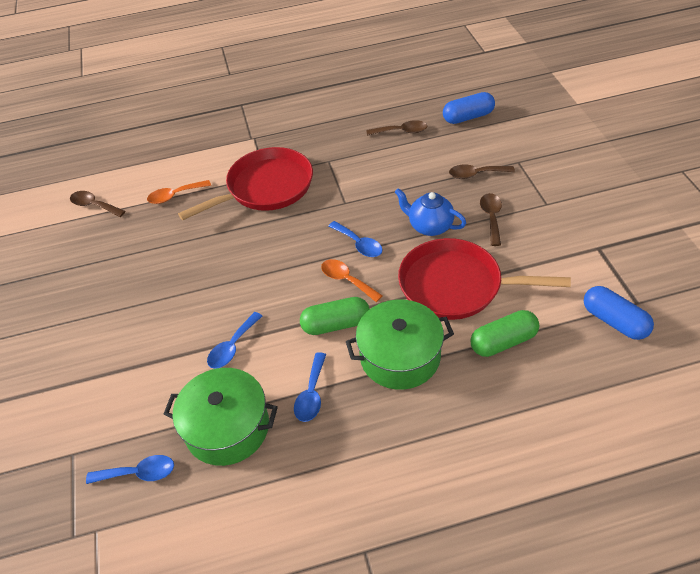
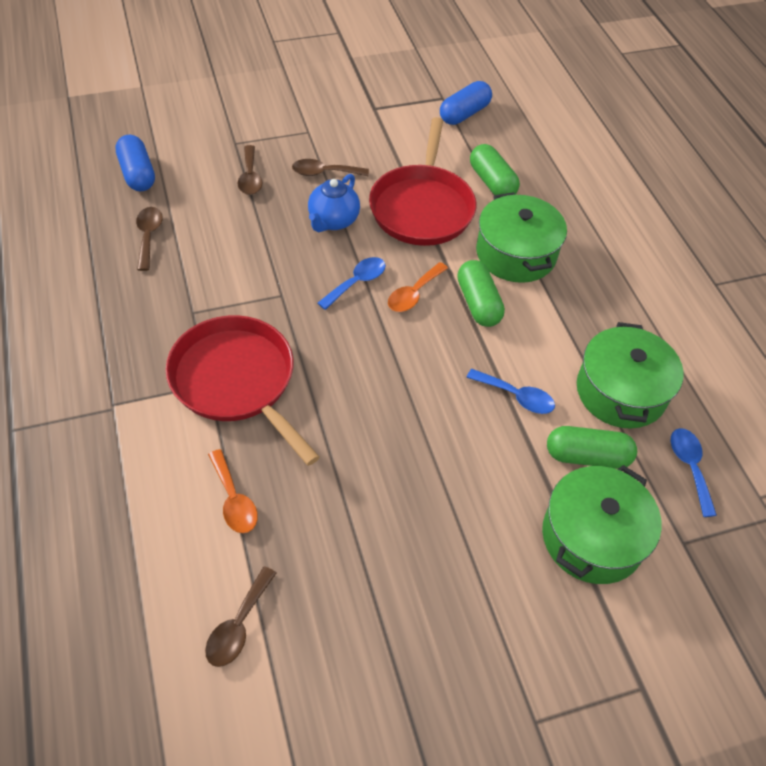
camera: 100 degrees left, 5 degrees up
(95, 388) = (592, 537): none -> green pot
(166, 393) = (587, 456): none -> green capsule
(311, 394) = (569, 322): blue spoon -> none

